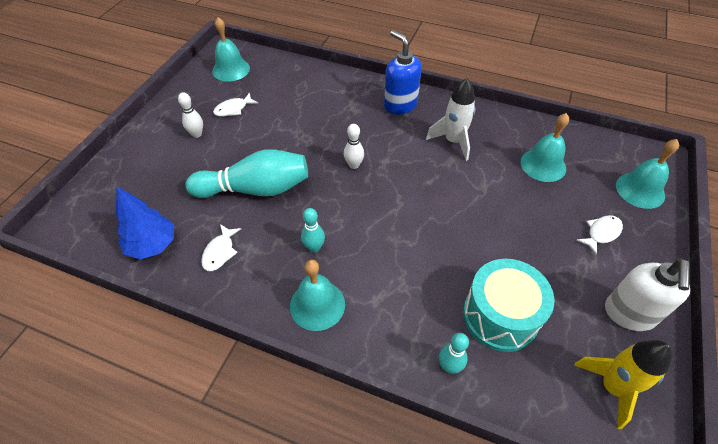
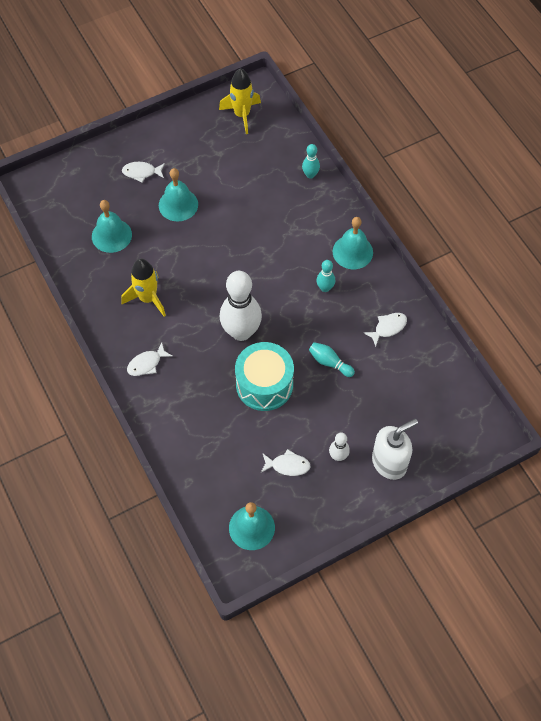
camera: 140 degrees left, 10 degrees up
(152, 245) = (430, 365): blue tree -> none
(255, 189) = (329, 362): turquoise bowling pin -> turquoise bowling pin, size x0.47
(354, 165) = (241, 332): white bowling pin -> white bowling pin, size x2.14
(400, 105) = (146, 363): blue soap dispenser -> white fish
(453, 141) = (148, 298): white rocket -> yellow rocket
(500, 316) = (257, 176): turquoise drum -> turquoise drum (264, 384)
(629, 314) = (189, 131): white soap dispenser -> white soap dispenser (389, 462)
(640, 190) = (77, 176): turquoise bell -> turquoise bell (178, 204)

